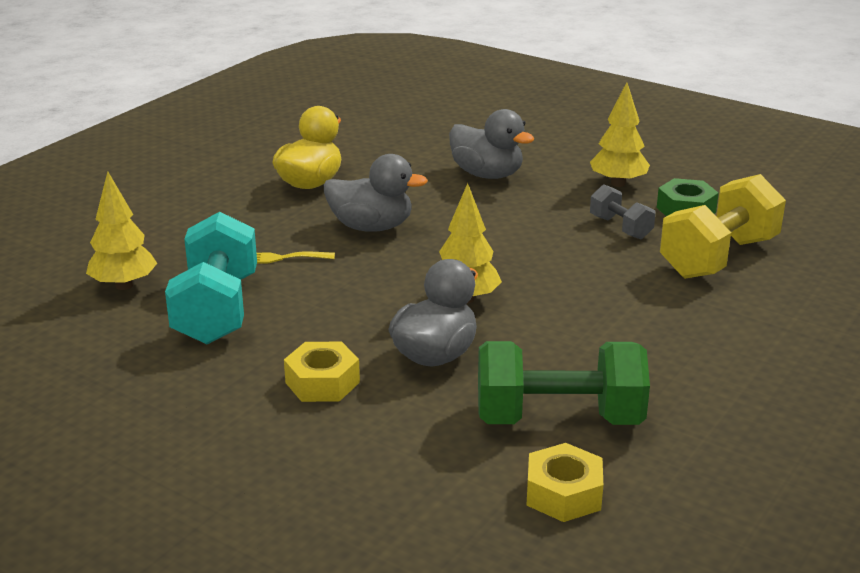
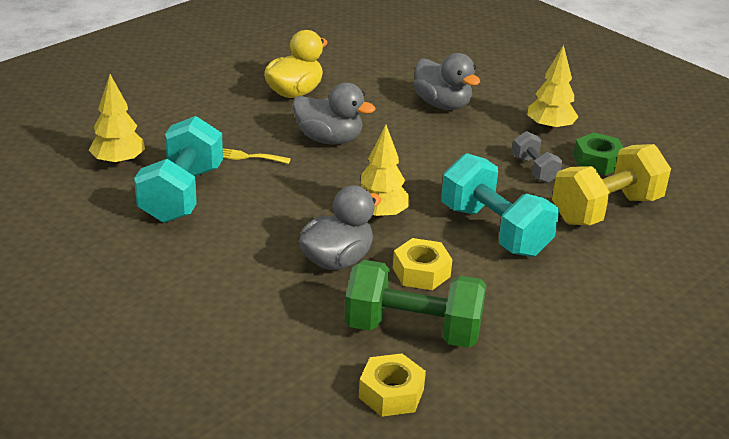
camera: 10 degrees right, 5 degrees up
(322, 382) = (240, 269): yellow nut -> yellow nut (421, 272)
(605, 297) = (494, 230): none -> turquoise dumbbell

